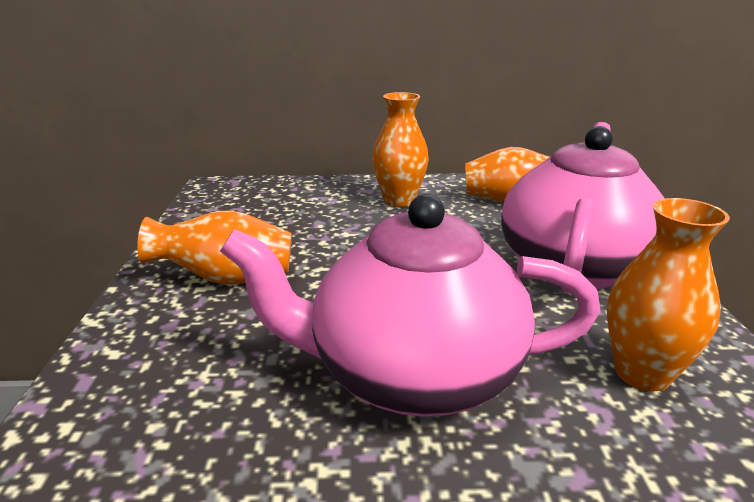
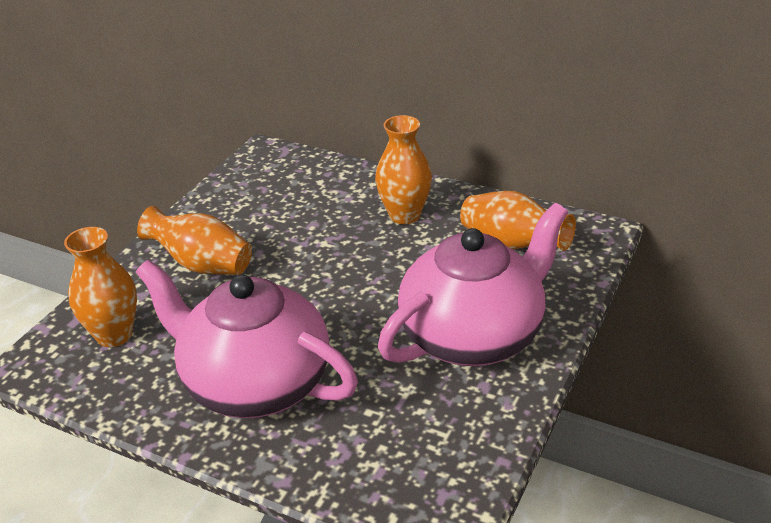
camera: 30 degrees right, 10 degrees up
(642, 373) = (403, 440): orange vase -> orange vase (114, 335)

